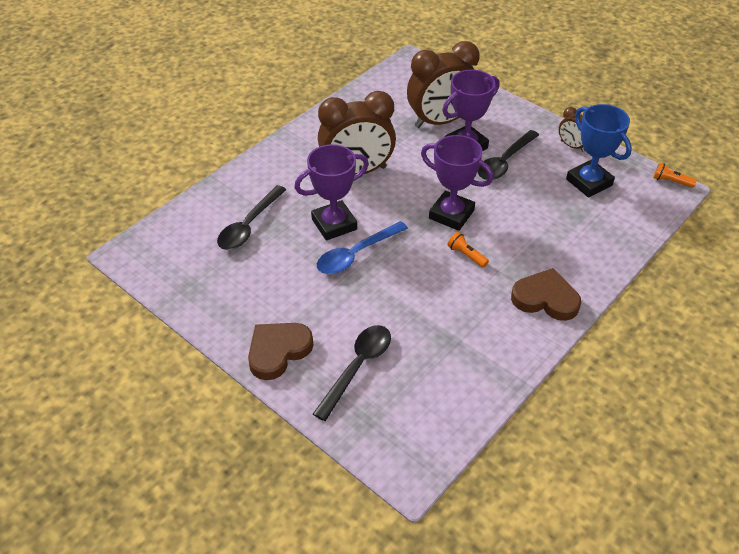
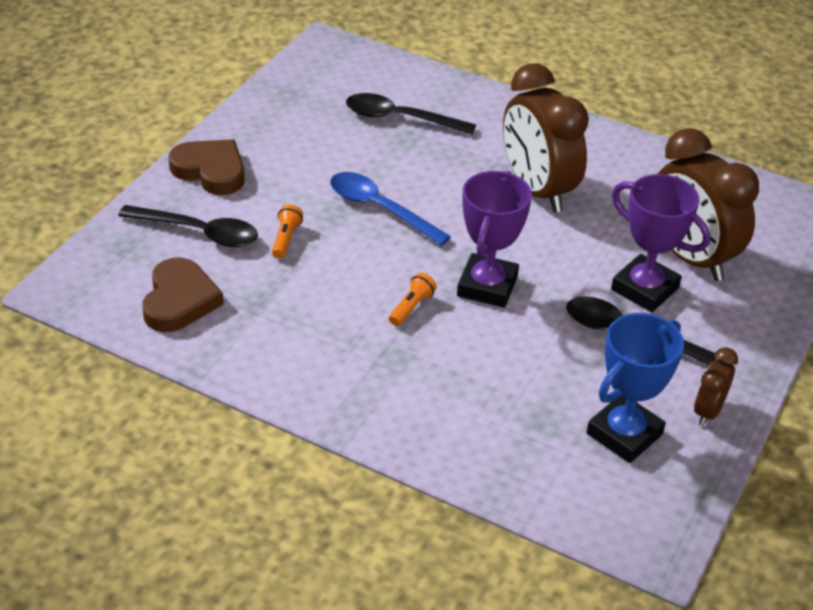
camera: 75 degrees right, 5 degrees down
(334, 224) = (427, 184): purple trophy -> none
(545, 299) = (352, 391): brown heart -> brown heart (179, 300)
(671, 181) = (676, 544): orange flashlight -> orange flashlight (286, 239)

